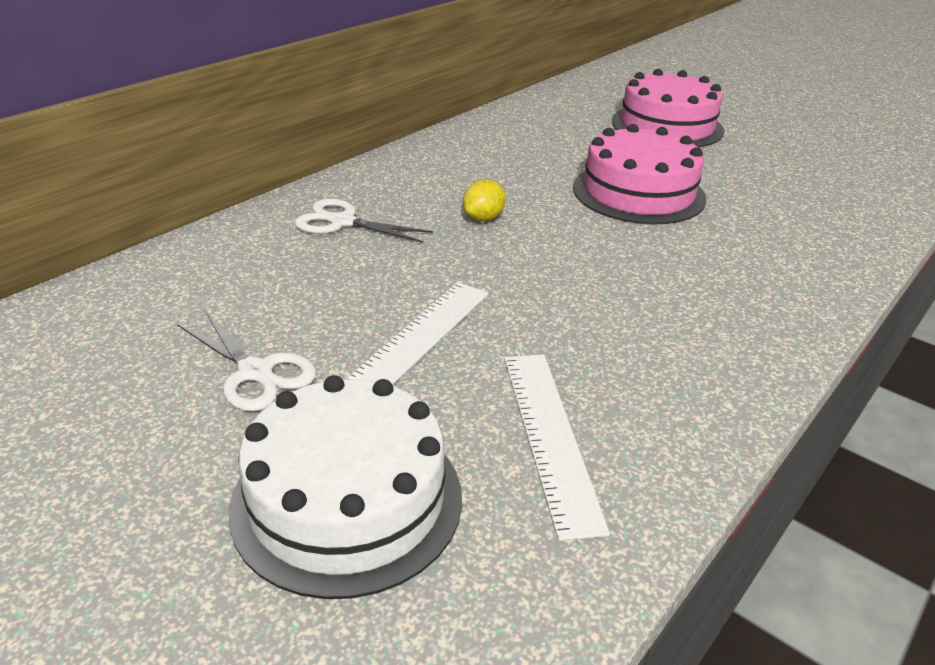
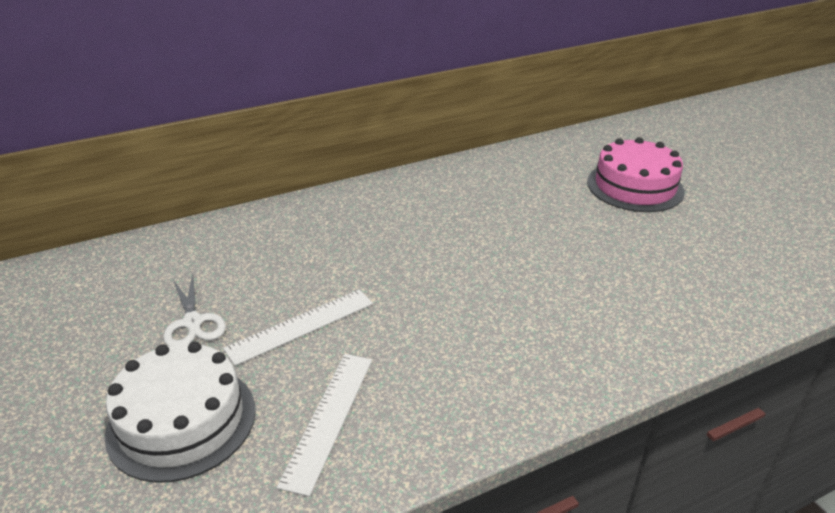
camera: 25 degrees right, 0 degrees up
(342, 222) = (321, 225): white scissors -> none
(483, 218) = (418, 242): yellow lemon -> none
(638, 192) = (555, 244): pink cake -> none

